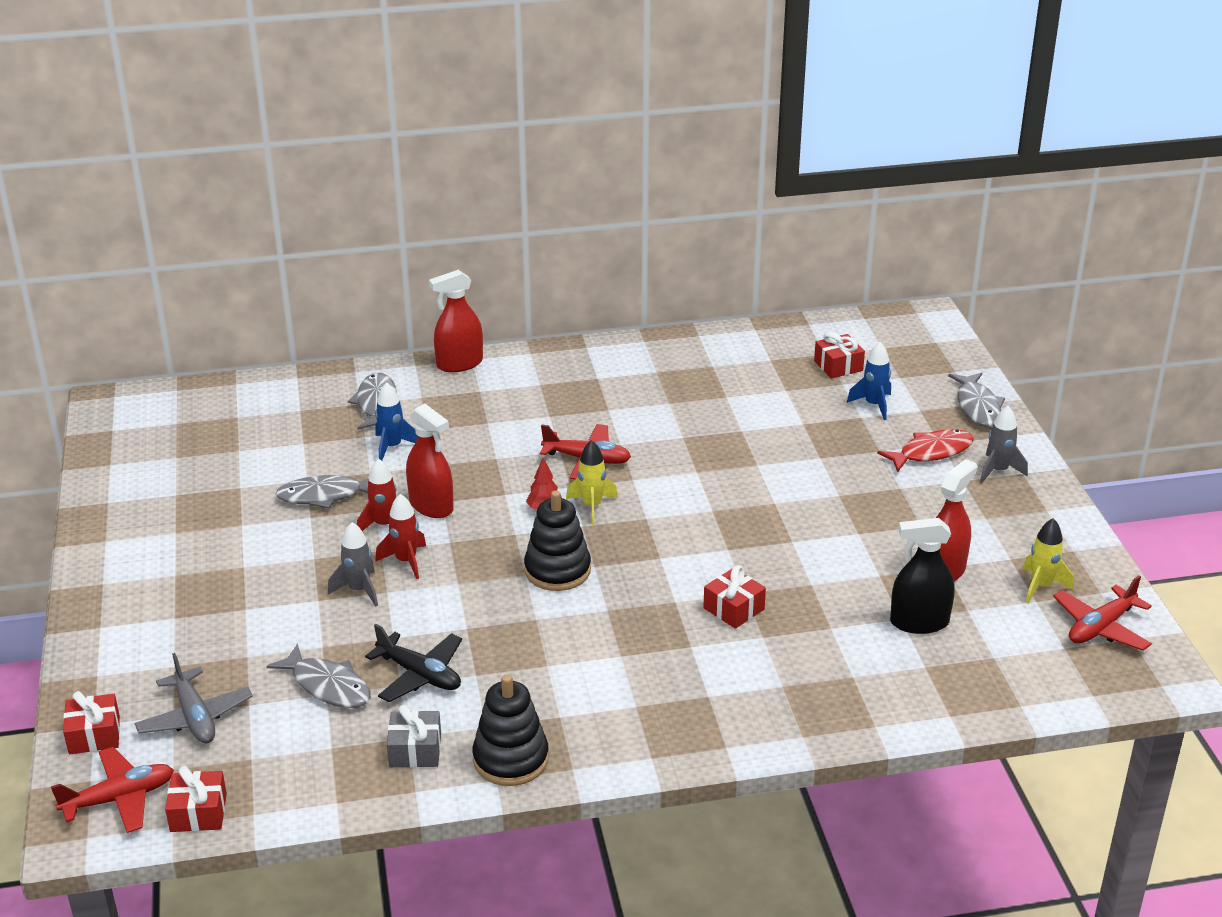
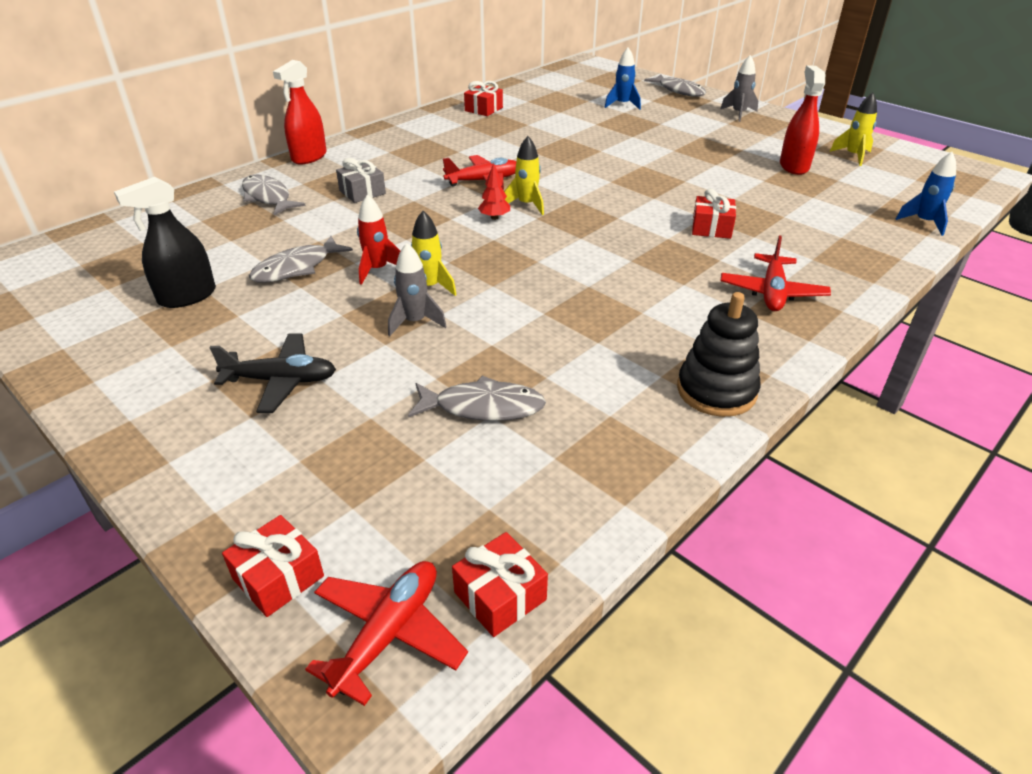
camera: 35 degrees left, 5 degrees up
(195, 717) = (380, 499): grey plane -> none
(392, 447) = (317, 219): blue rocket -> blue rocket (924, 222)
(406, 561) = (429, 287): red rocket -> yellow rocket
(415, 750) = (631, 422): grey gift -> grey gift (362, 192)
(419, 675) = (553, 362): black plane -> black plane (281, 381)
(431, 506) = (401, 244): red spray bottle -> none
(557, 570) = (559, 250): black stacking toy -> none
(838, 366) = (573, 93): red gift -> red gift (483, 109)
(919, 622) = (826, 195): black spray bottle -> black spray bottle (187, 296)
(931, 452) = (690, 116): red fish -> none
(1101, 627) = (914, 164): red plane -> red plane (772, 292)

